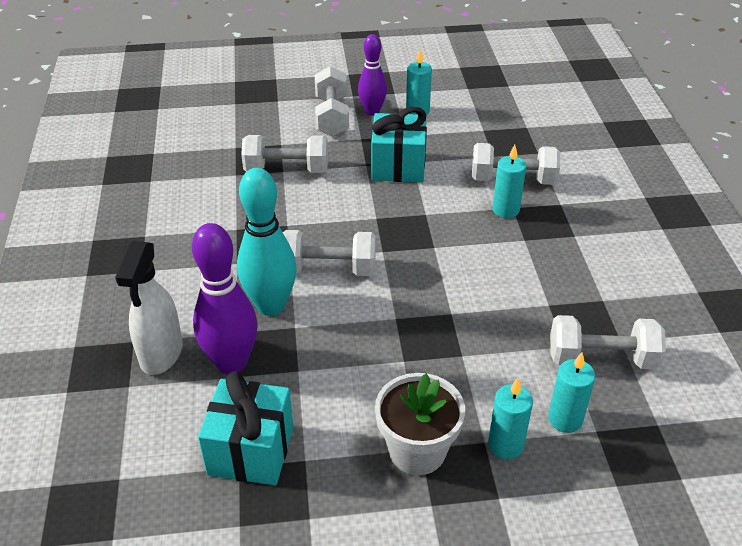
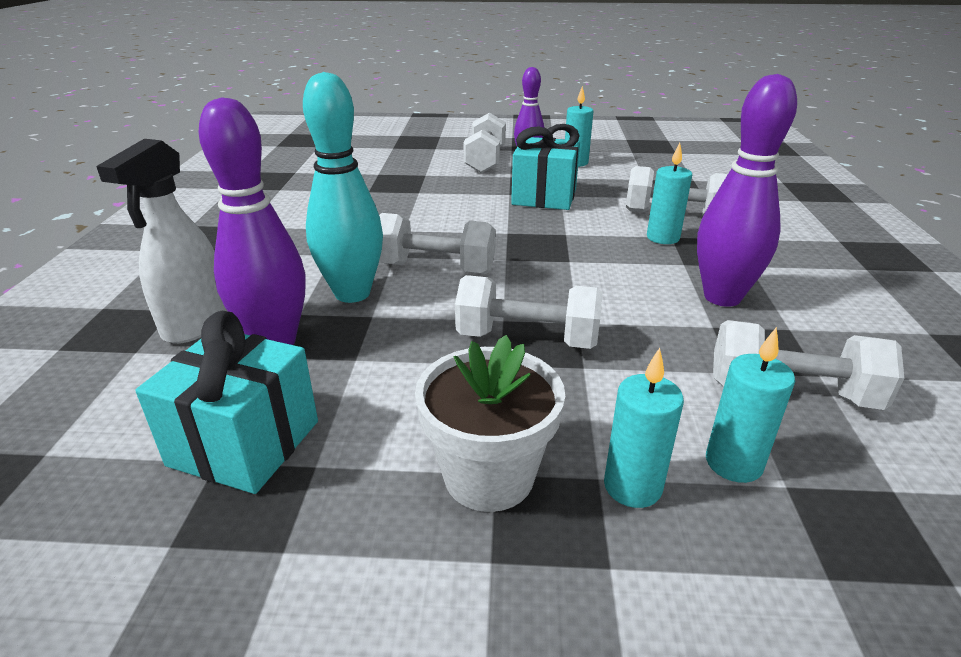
camera: 10 degrees right, 10 degrees down
(286, 170) = (423, 191): white dumbbell -> white dumbbell (527, 339)
(555, 274) = (722, 297): none -> purple bowling pin

